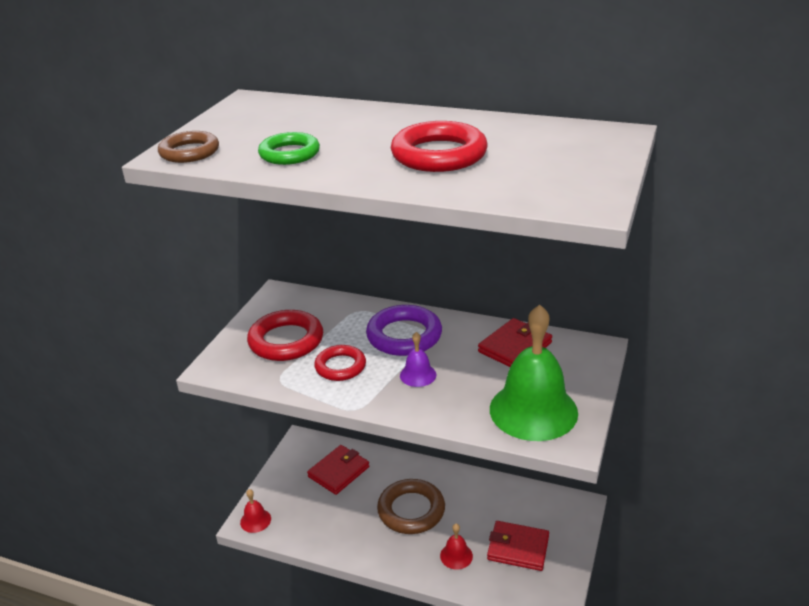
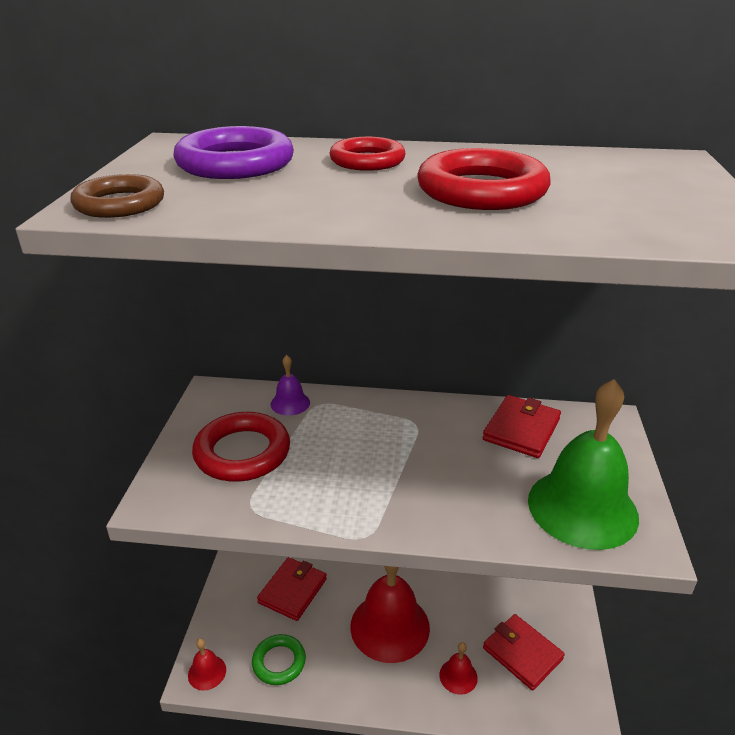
camera: 15 degrees left, 0 degrees up
(289, 154) = (273, 199): green ring -> green ring (279, 662)
(340, 366) = (324, 479): red ring -> red ring (367, 161)
(404, 336) = (387, 429): purple ring -> purple ring (235, 163)
(411, 510) = (390, 626): brown ring -> red bell
(418, 375) = (425, 478): purple bell -> purple bell (290, 403)
(518, 548) = (522, 653): red wallet -> red wallet turned 45 degrees clockwise

